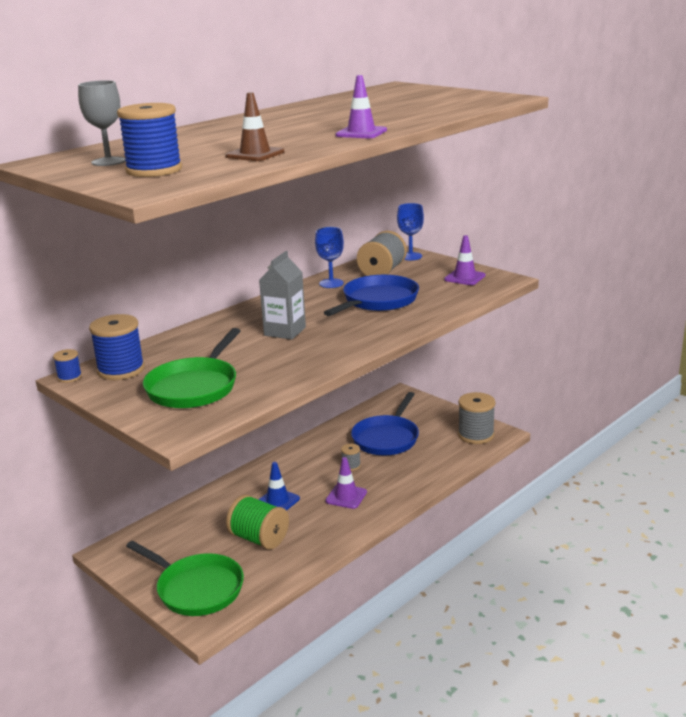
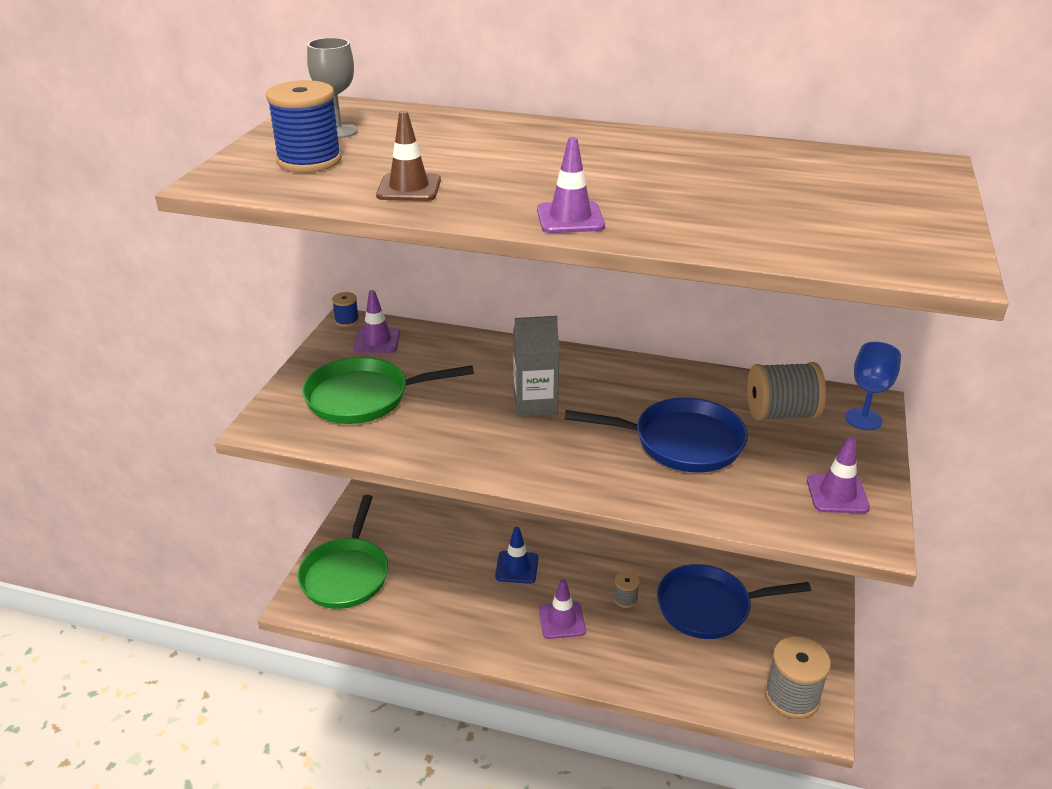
camera: 60 degrees right, 10 degrees up
(121, 370) = (377, 341): blue spool -> purple traffic cone
(259, 539) = (445, 583): green spool -> none
(331, 283) = (703, 387): blue goblet -> none

